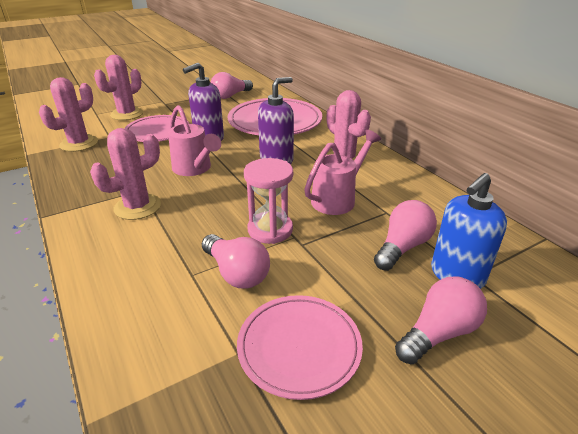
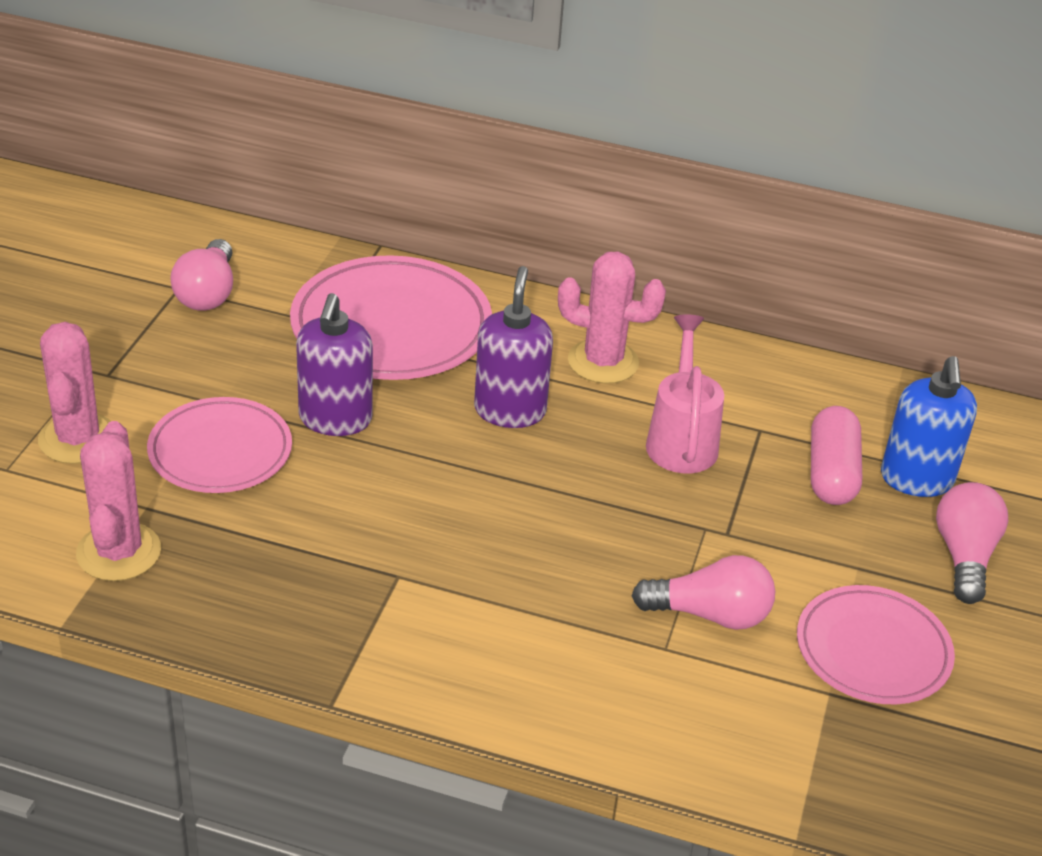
camera: 45 degrees left, 5 degrees up
(137, 207) = (444, 604): pink cactus -> none
(194, 169) = (416, 495): pink watering can -> none
(270, 230) = (666, 535): pink hourglass -> none
(402, 247) = (831, 473): pink light bulb -> pink capsule

